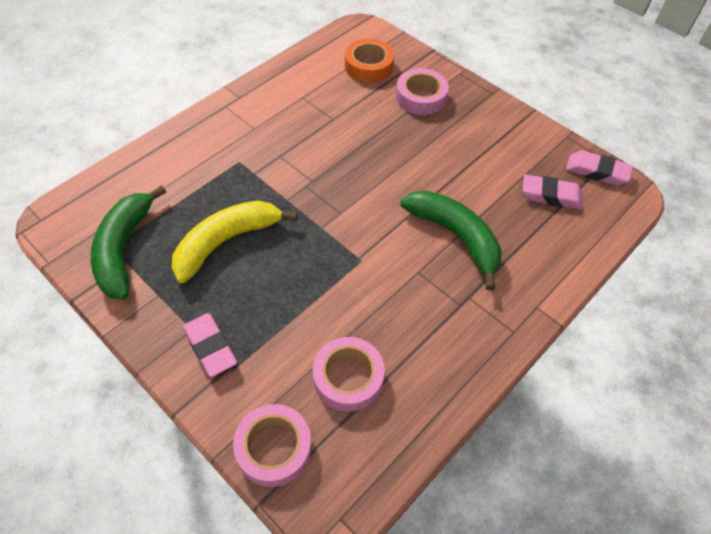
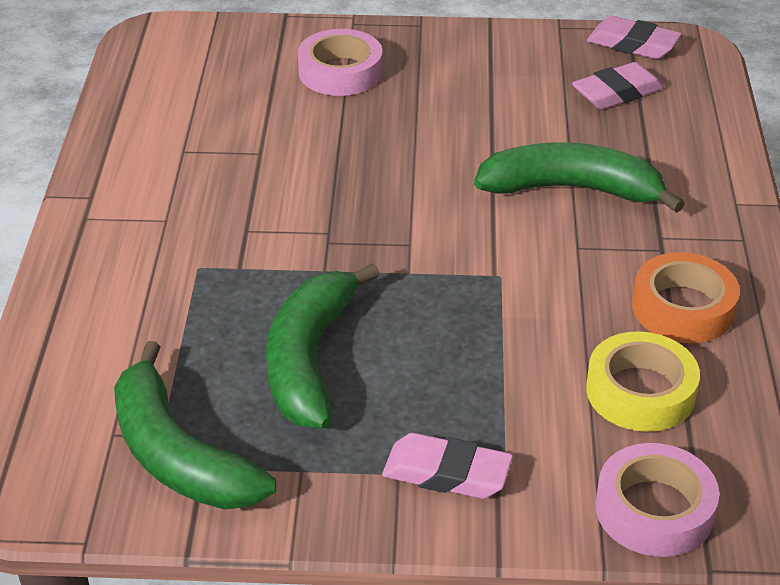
camera: 40 degrees left, 15 degrees down
(226, 242) = (309, 360): yellow banana -> green banana
(348, 377) = (640, 391): pink tape -> yellow tape
(369, 66) = (225, 71): orange tape -> orange tape (683, 308)
(597, 171) = (632, 44): pink eraser -> pink eraser turned 45 degrees clockwise

